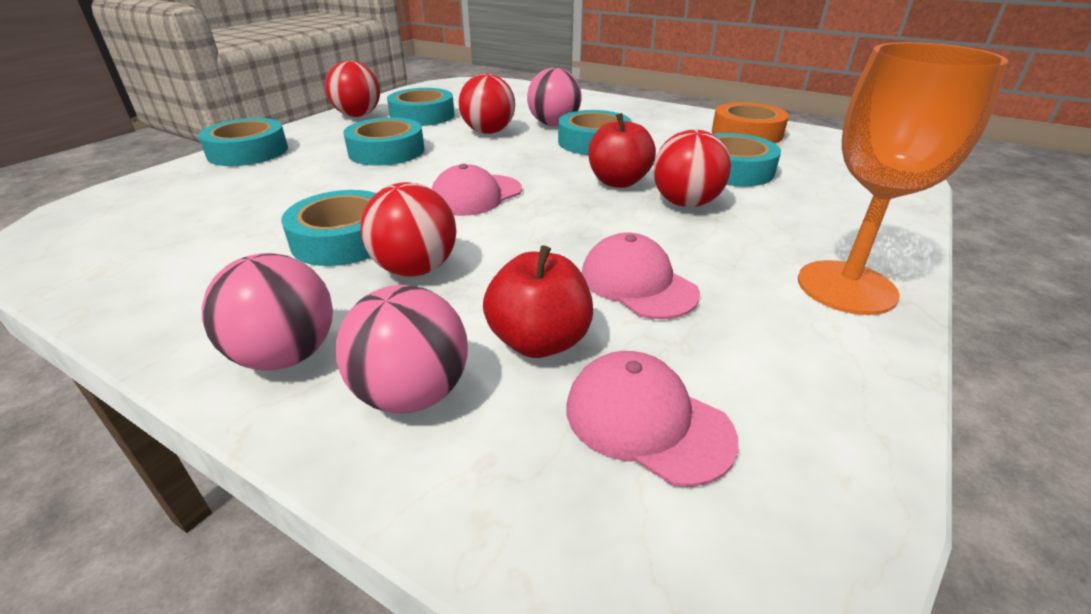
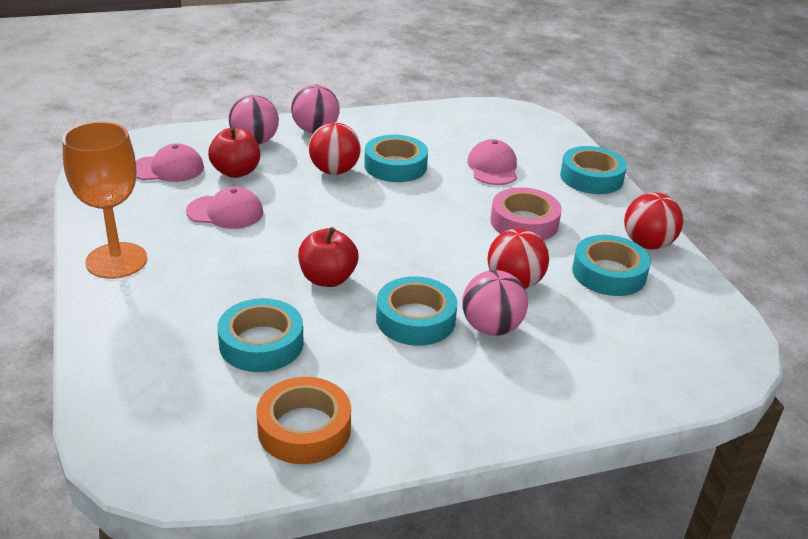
camera: 130 degrees right, 0 degrees up
(386, 151) = (524, 222): turquoise tape -> pink tape
(476, 195) = (391, 219): pink cap -> pink cap (492, 167)
(685, 203) = (258, 281): red ball -> none

